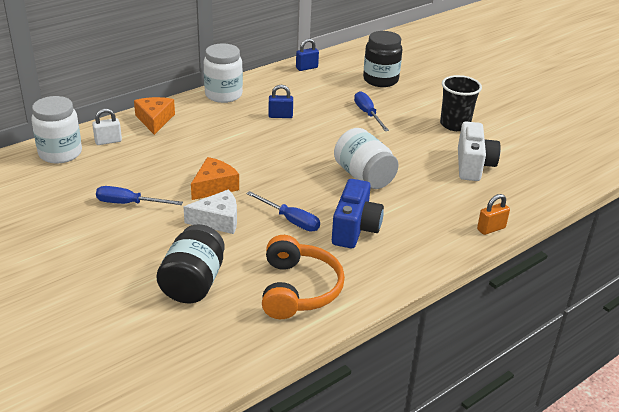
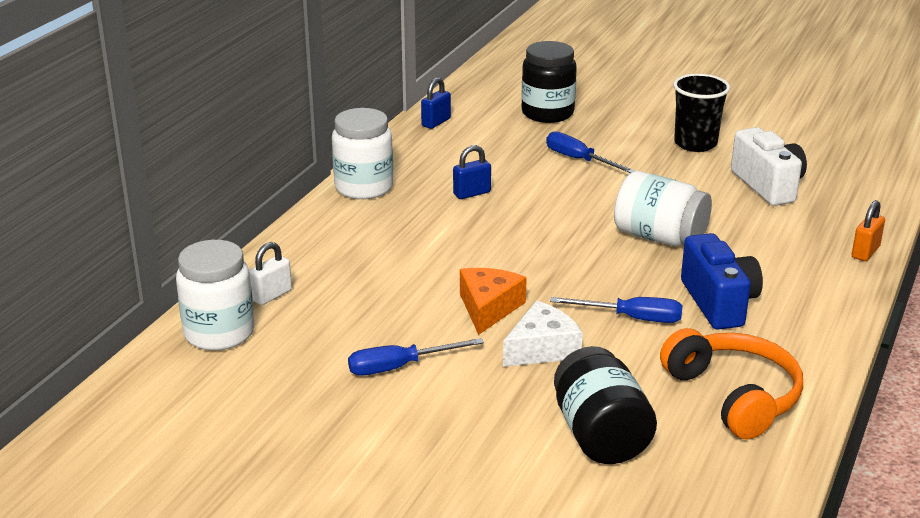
camera: 25 degrees left, 5 degrees down
(155, 120) = (306, 248): orange cheese -> none

